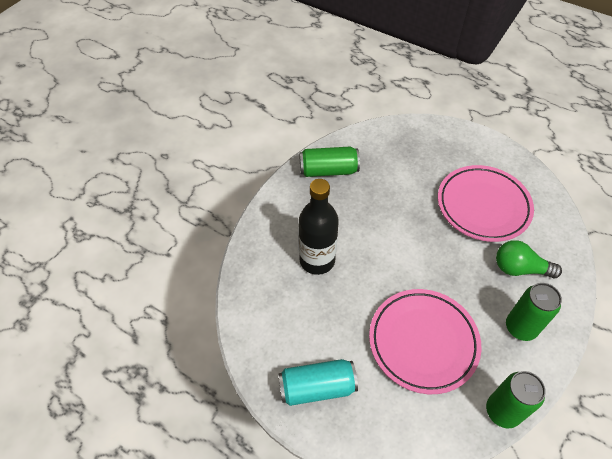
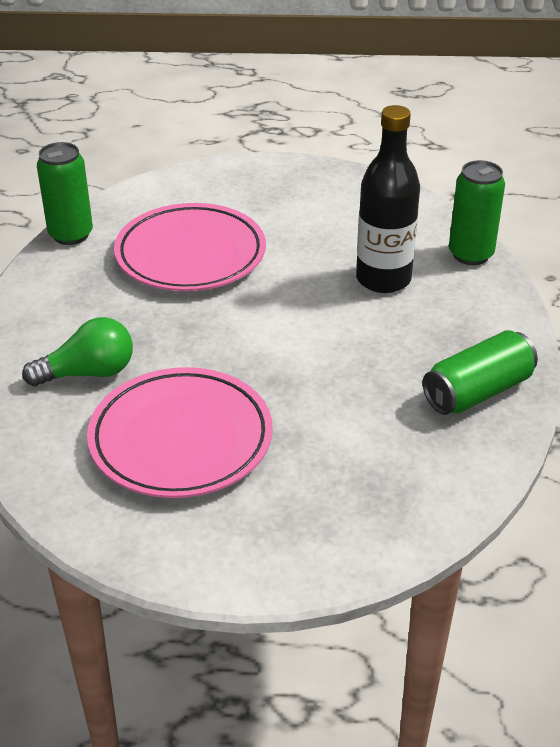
camera: 150 degrees right, 15 degrees down
(317, 387) = (285, 187): turquoise can -> none
(520, 327) = (68, 309): green can -> green can (470, 254)

